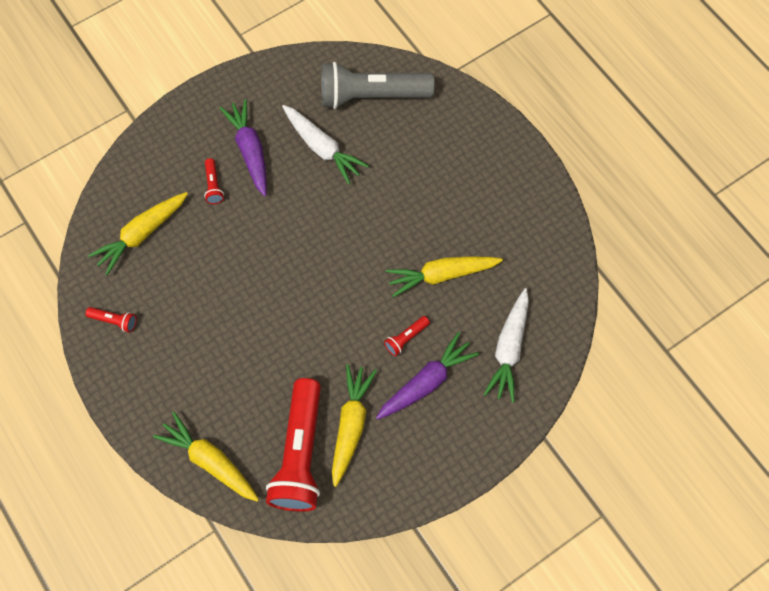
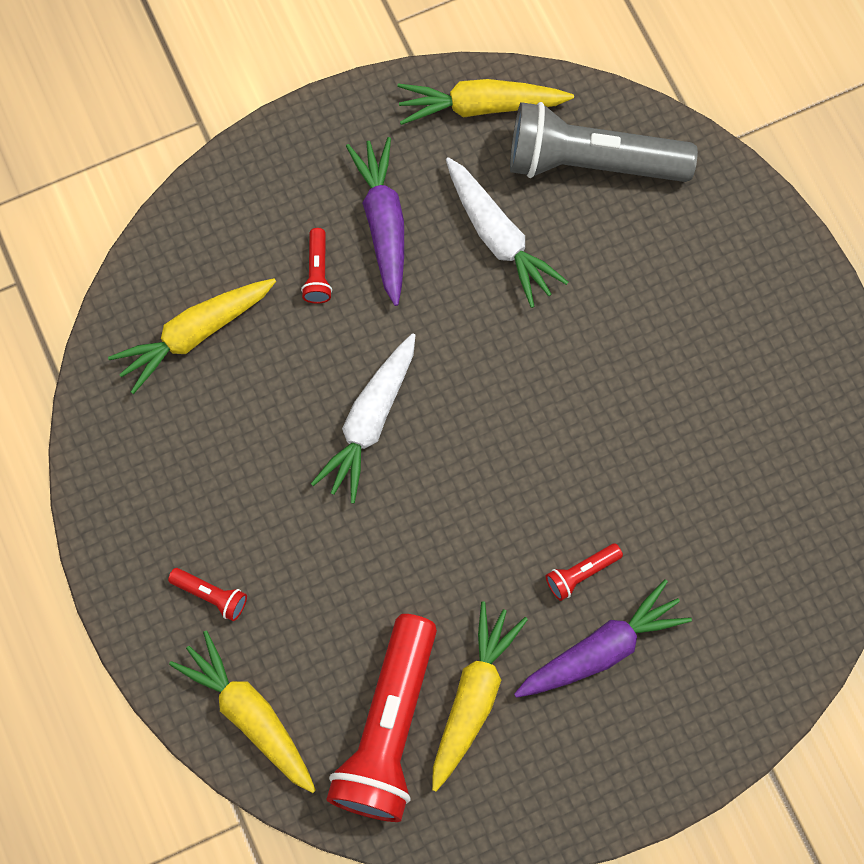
camera: 10 degrees right, 5 degrees up
(114, 321) = (134, 467): red flashlight -> red flashlight (211, 595)
(442, 275) = (655, 480): yellow carrot -> yellow carrot (481, 106)
(509, 348) = (740, 618): white carrot -> white carrot (370, 421)

